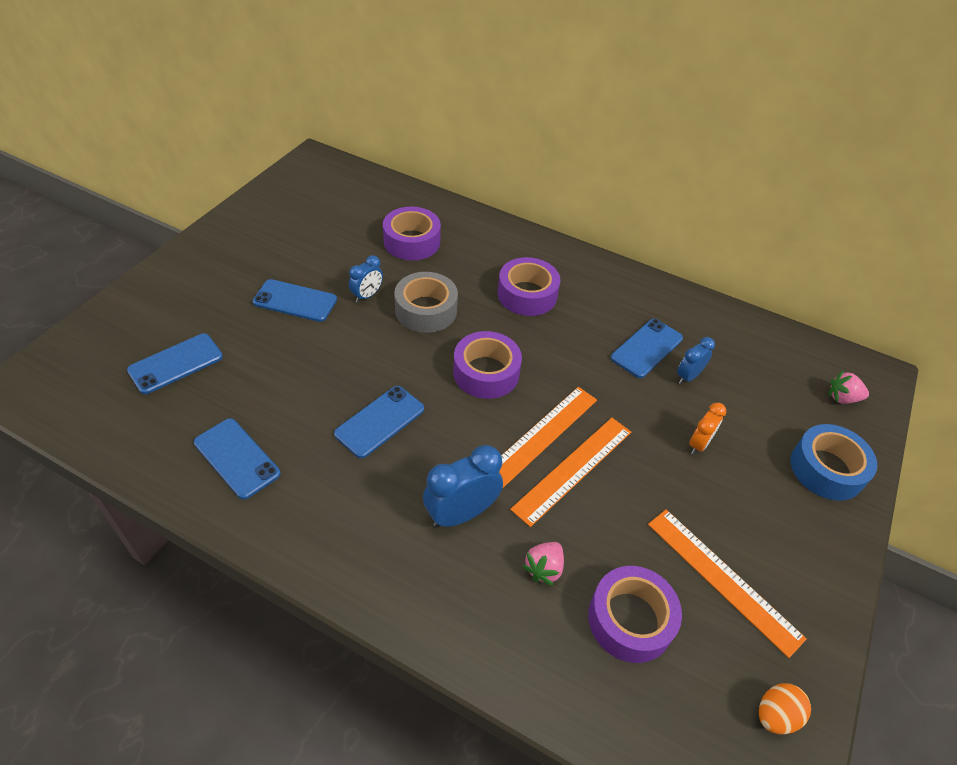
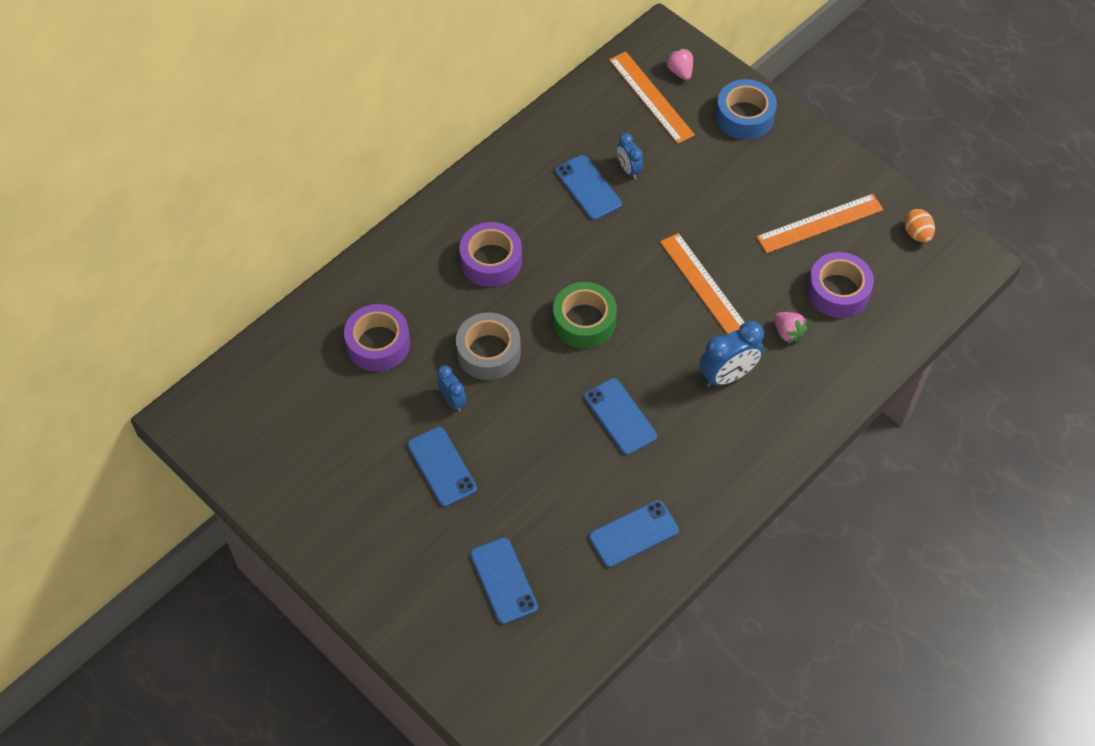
camera: 70 degrees left, 10 degrees up
(295, 301) = (441, 467): blue phone -> blue phone turned 60 degrees counterclockwise
(461, 513) = (728, 375): blue clock -> blue clock turned 105 degrees counterclockwise
(486, 372) = (584, 321): purple tape -> green tape
(541, 436) = (665, 299): orange ruler -> orange ruler (650, 97)
(699, 444) = (701, 190): orange clock -> none
(842, 398) = (680, 71): pink strawberry -> pink strawberry turned 135 degrees clockwise

